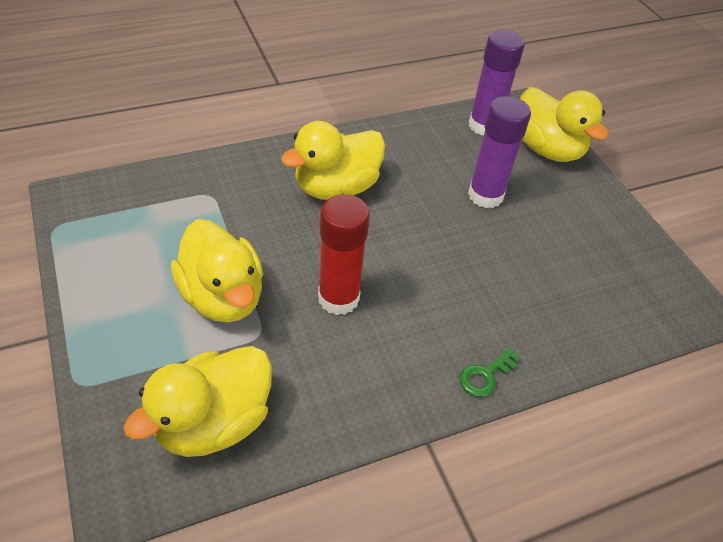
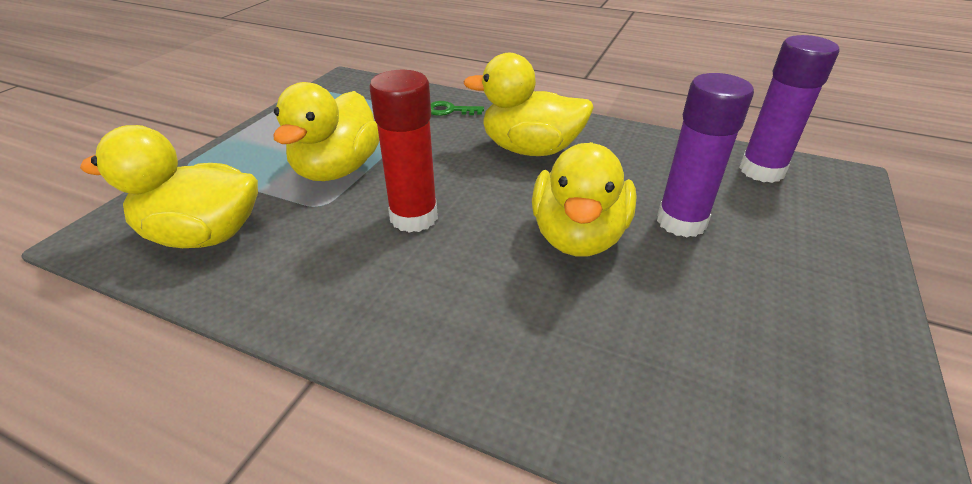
camera: 50 degrees right, 10 degrees down
(485, 376) = (448, 366): green key -> green key (449, 110)
(547, 149) = (828, 221): yellow duck -> yellow duck (578, 236)

